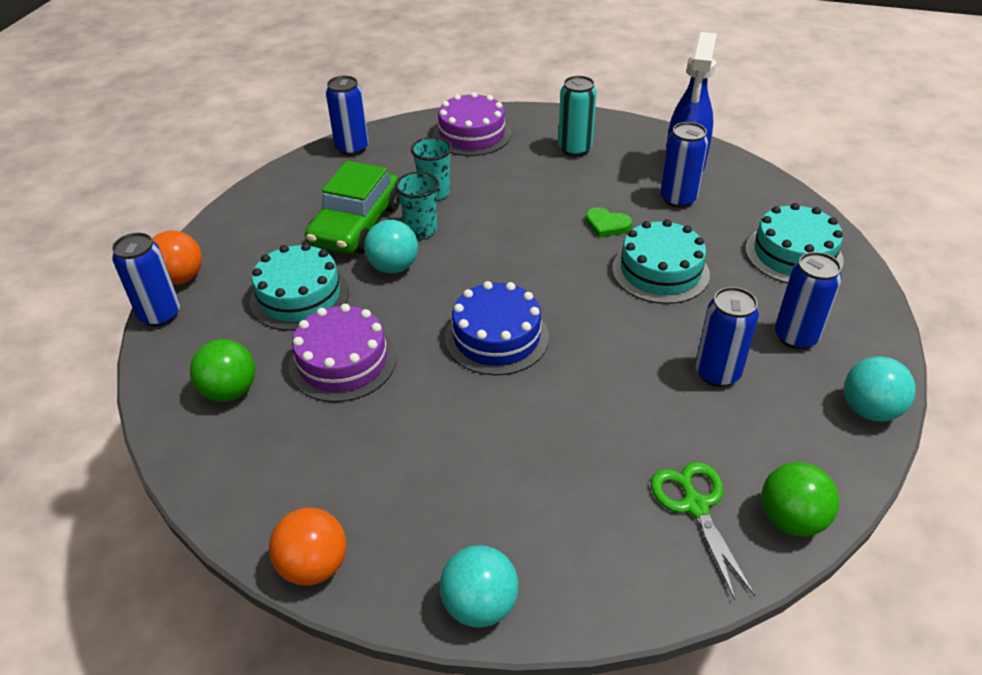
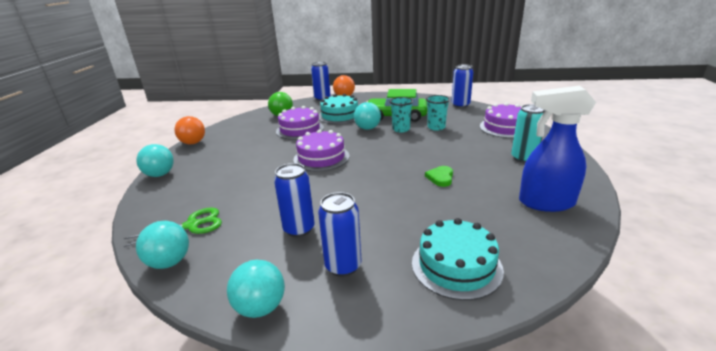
camera: 80 degrees right, 15 degrees down
(496, 337) = (321, 157): blue cake -> purple cake
(660, 271) = (399, 201): turquoise cake -> none
(678, 199) = (495, 202): blue can -> none
(791, 519) = (169, 262): green ball -> turquoise ball

